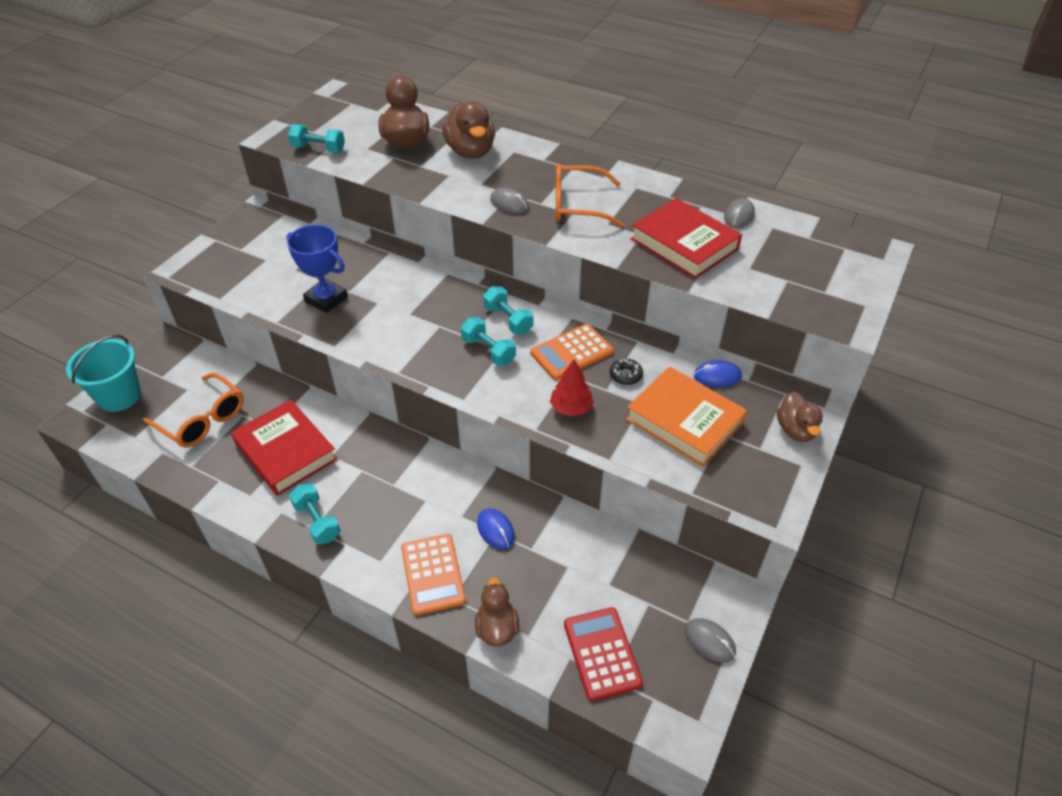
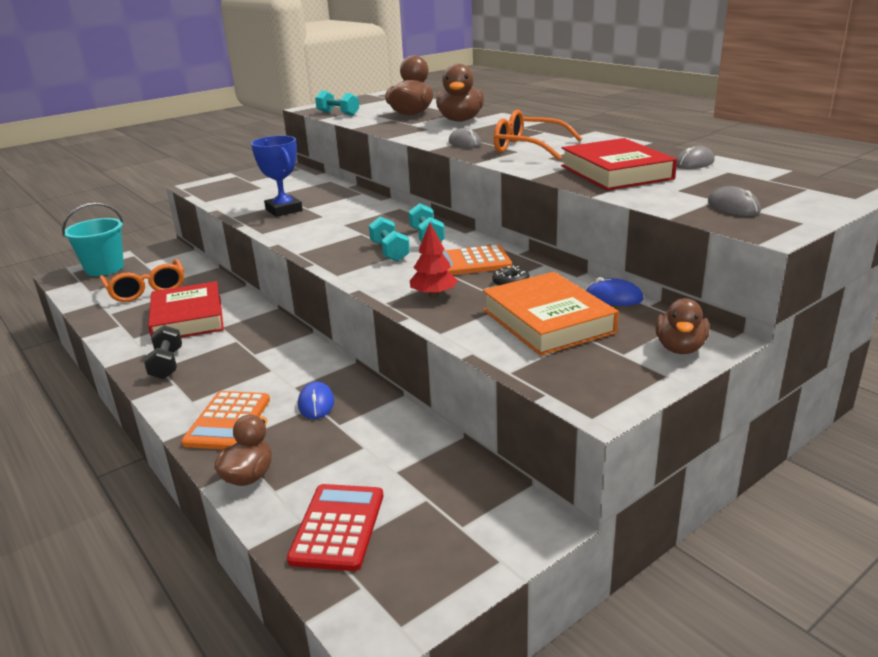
camera: 25 degrees right, 20 degrees down
(317, 521) = (166, 364): turquoise dumbbell -> black dumbbell
(709, 641) = (474, 552): grey mouse -> grey mouse (733, 207)

